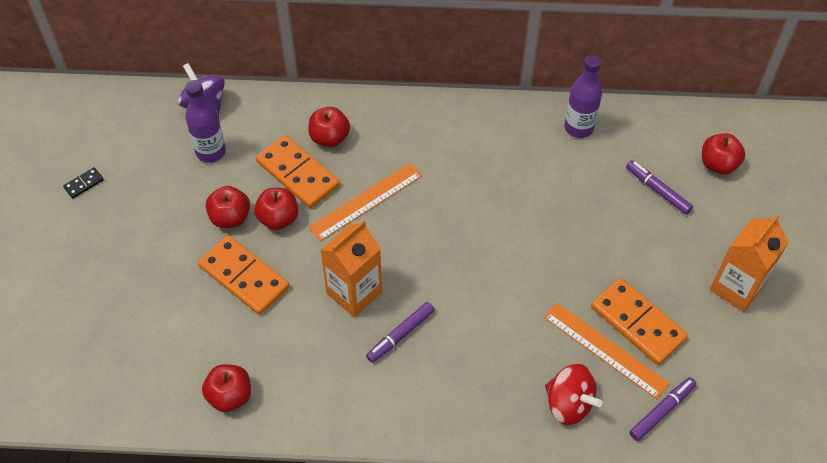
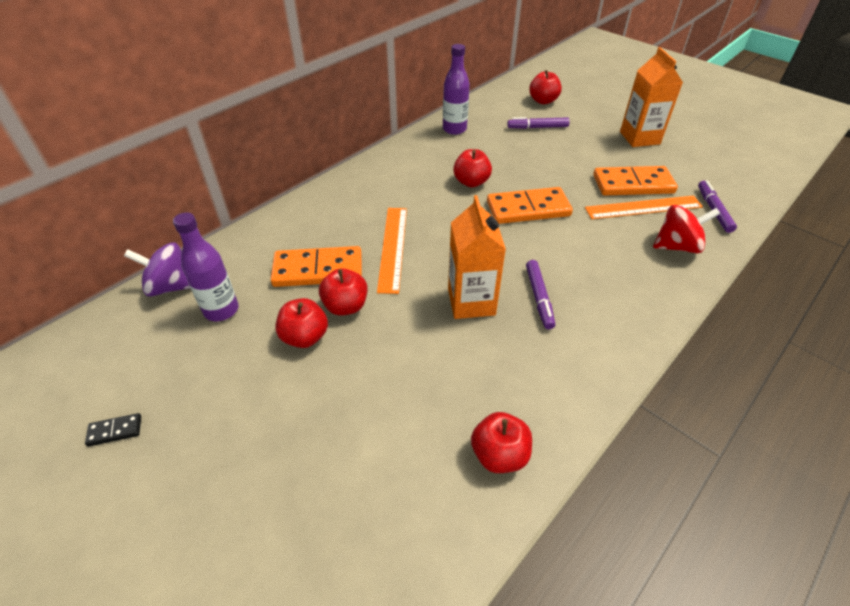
camera: 50 degrees left, 10 degrees down
(84, 184) = (115, 431): black domino -> black domino turned 75 degrees clockwise
(244, 277) = (378, 364): orange domino -> orange domino (528, 209)
(329, 138) = (309, 234): red apple -> red apple (471, 182)

